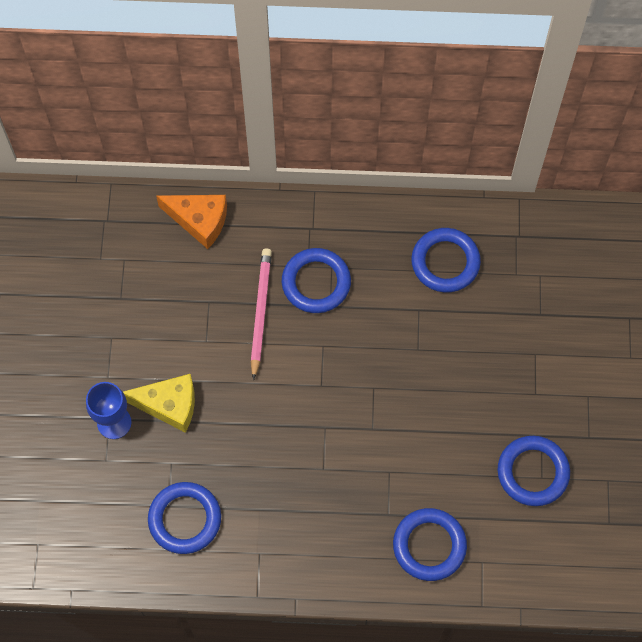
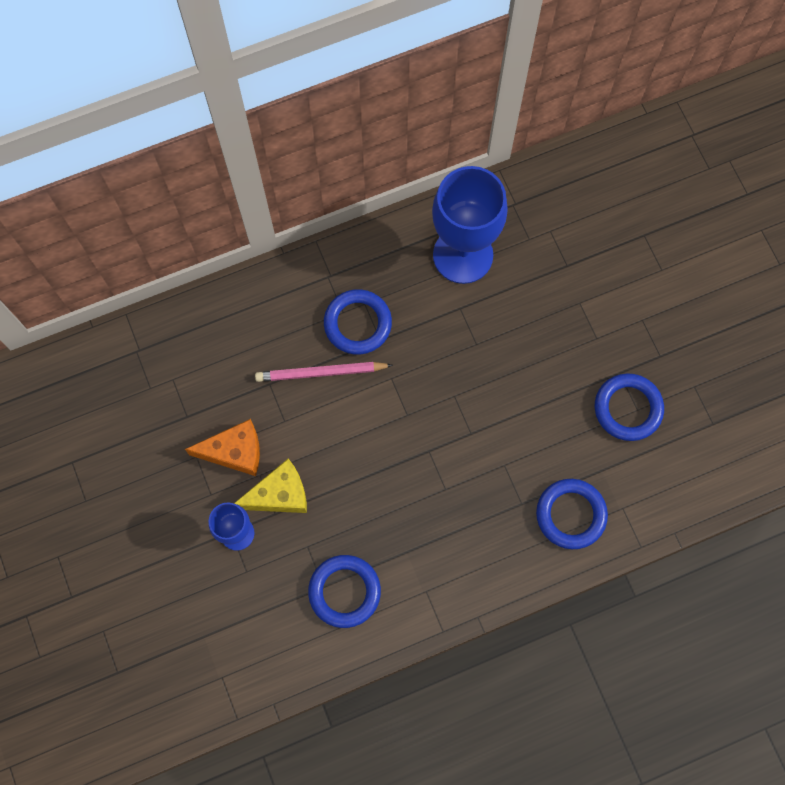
camera: 25 degrees left, 5 degrees up
(199, 221) = (224, 313): orange cheese -> orange cheese (234, 452)
(260, 312) = (321, 373): pink pencil -> pink pencil turned 75 degrees counterclockwise
(445, 262) = (463, 255): blue ring -> blue goblet

